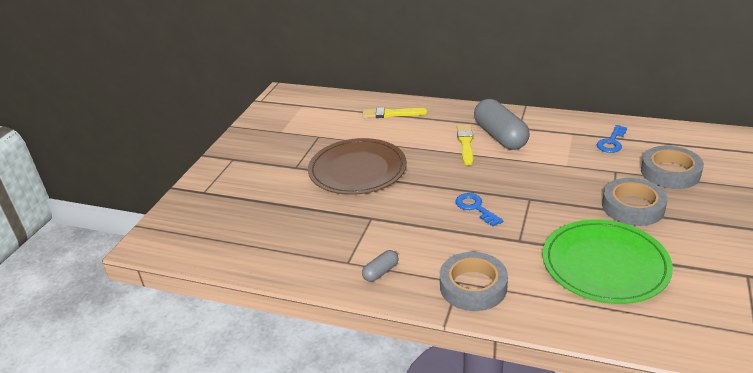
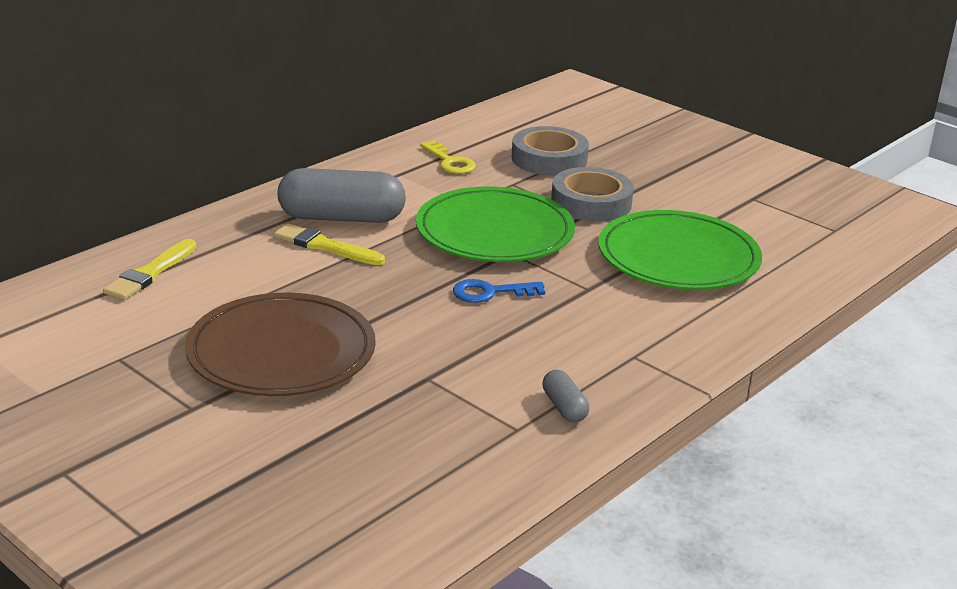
camera: 70 degrees left, 5 degrees down
(473, 286) = (651, 349): grey tape -> none
(546, 186) = (494, 232): none -> green plate
(611, 142) = (450, 162): blue key -> yellow key

